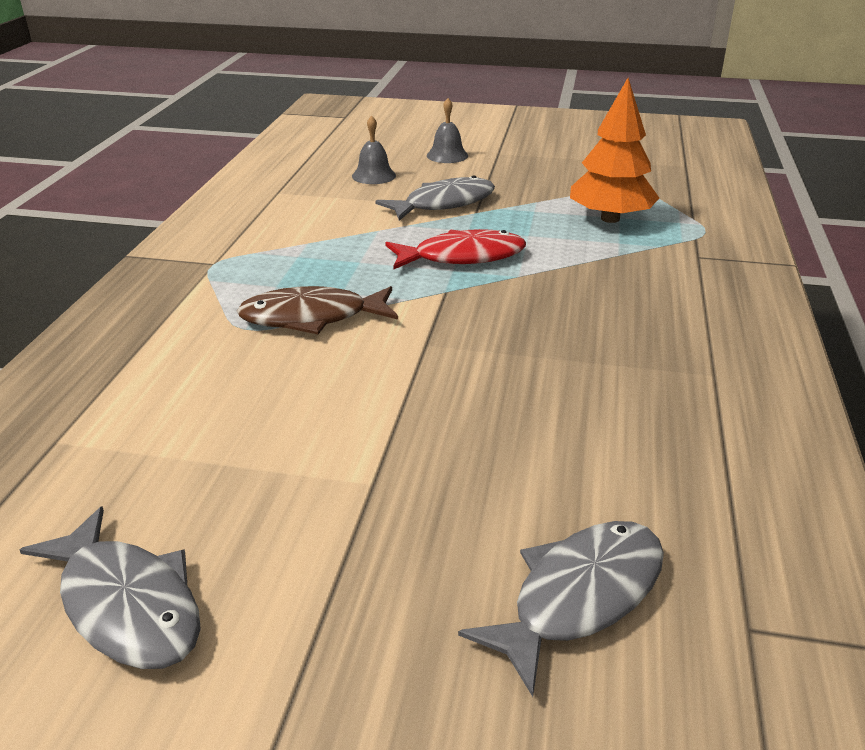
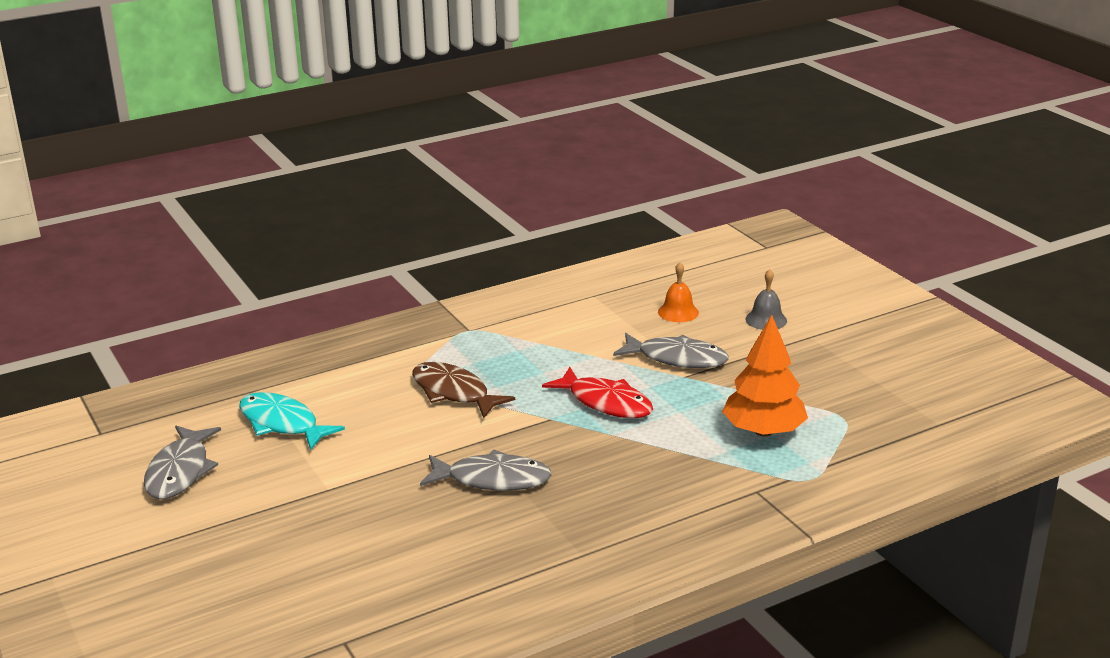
camera: 50 degrees right, 5 degrees down
(171, 454) = (282, 424): none -> turquoise fish
(373, 175) = (678, 312): grey bell -> orange bell
(579, 597) = (311, 584): grey fish -> grey fish (492, 479)

